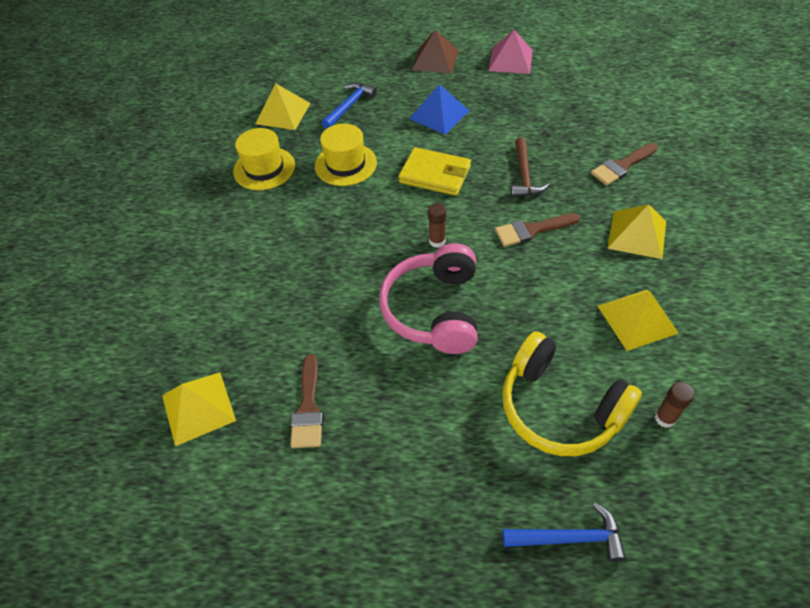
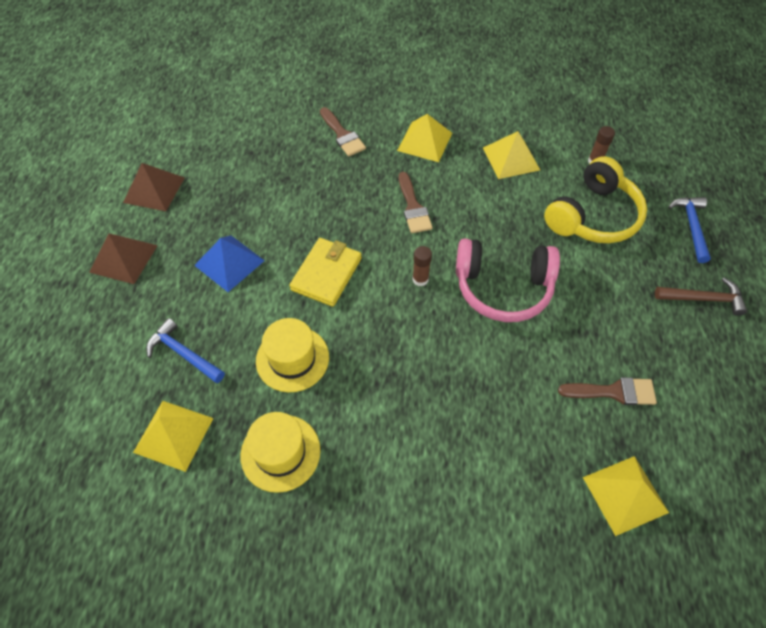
camera: 90 degrees left, 5 degrees up
(510, 60) = (154, 190): pink pyramid -> brown pyramid
(524, 175) = (342, 203): brown hammer -> brown hammer (703, 299)

